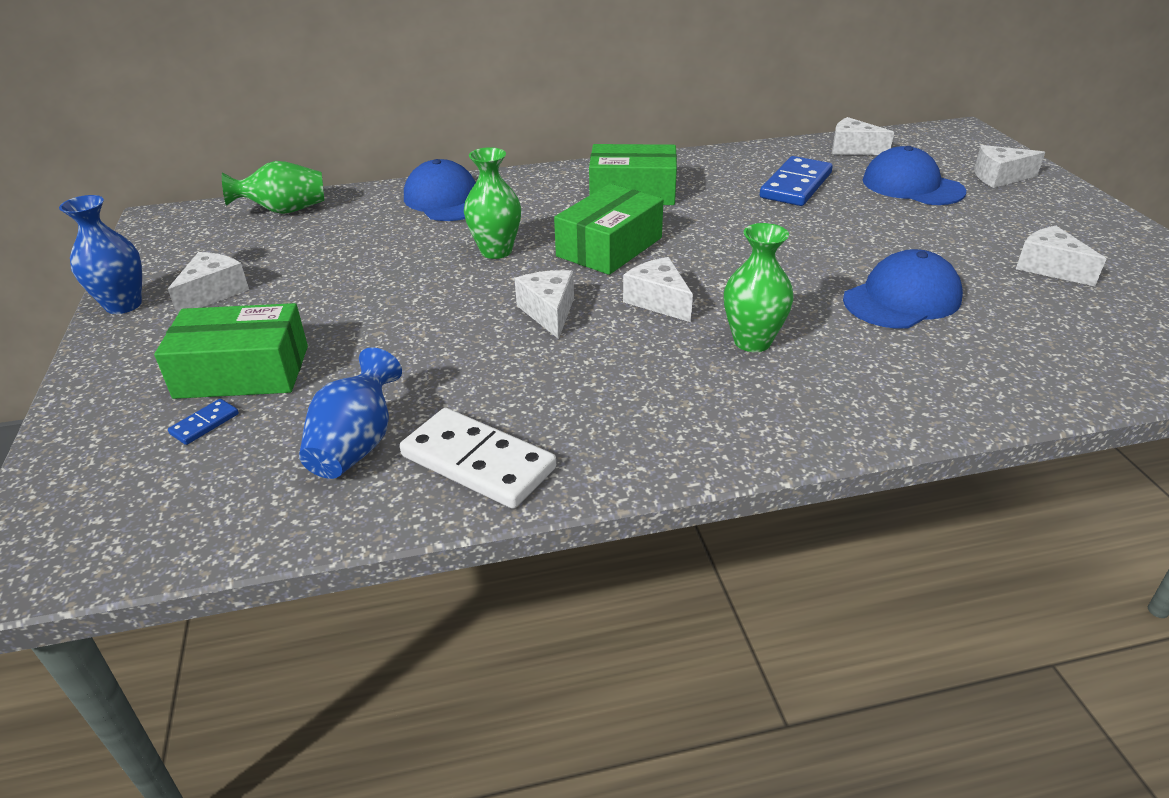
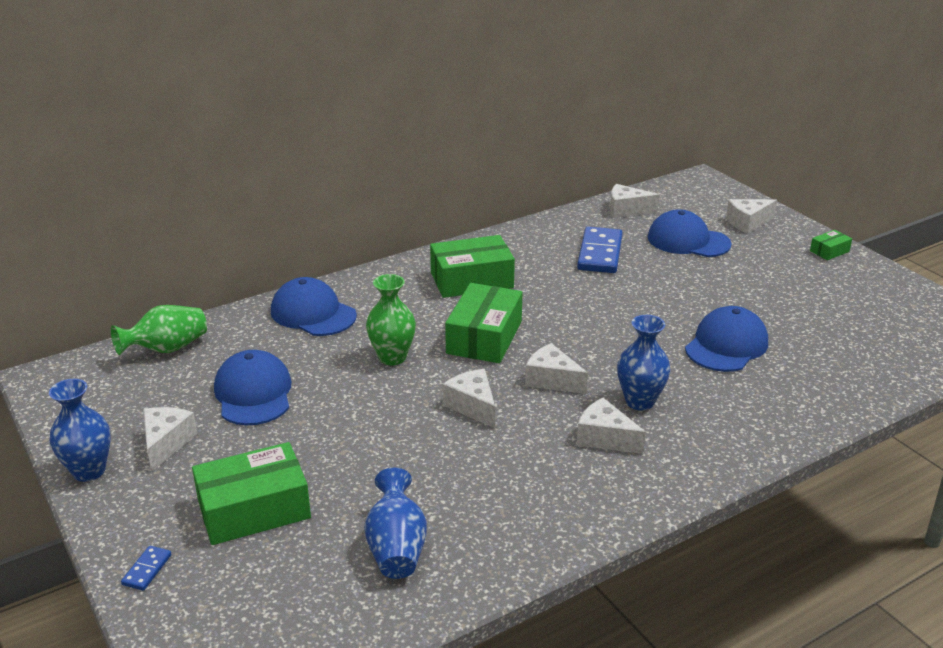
camera: 20 degrees left, 5 degrees down
(204, 424) = (258, 560): blue domino -> blue domino (147, 570)
(332, 262) = (253, 393): none -> blue cap
(478, 462) = (498, 540): white domino -> none
(752, 341) = (639, 401): green vase -> blue vase
(1049, 268) = (813, 300): white cheese -> white cheese (604, 438)
(1097, 218) = (829, 251): none -> green box

